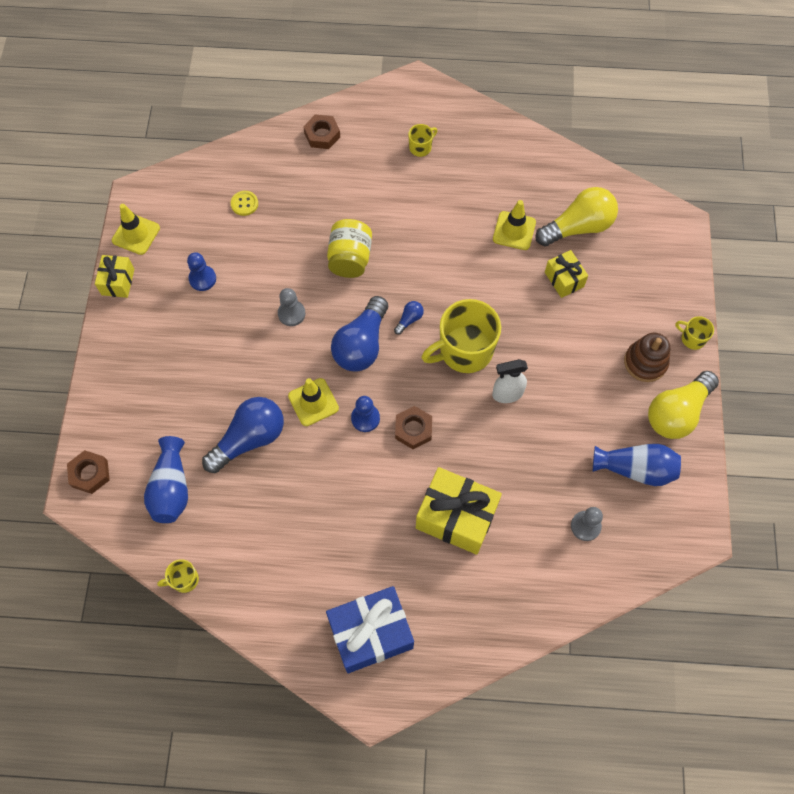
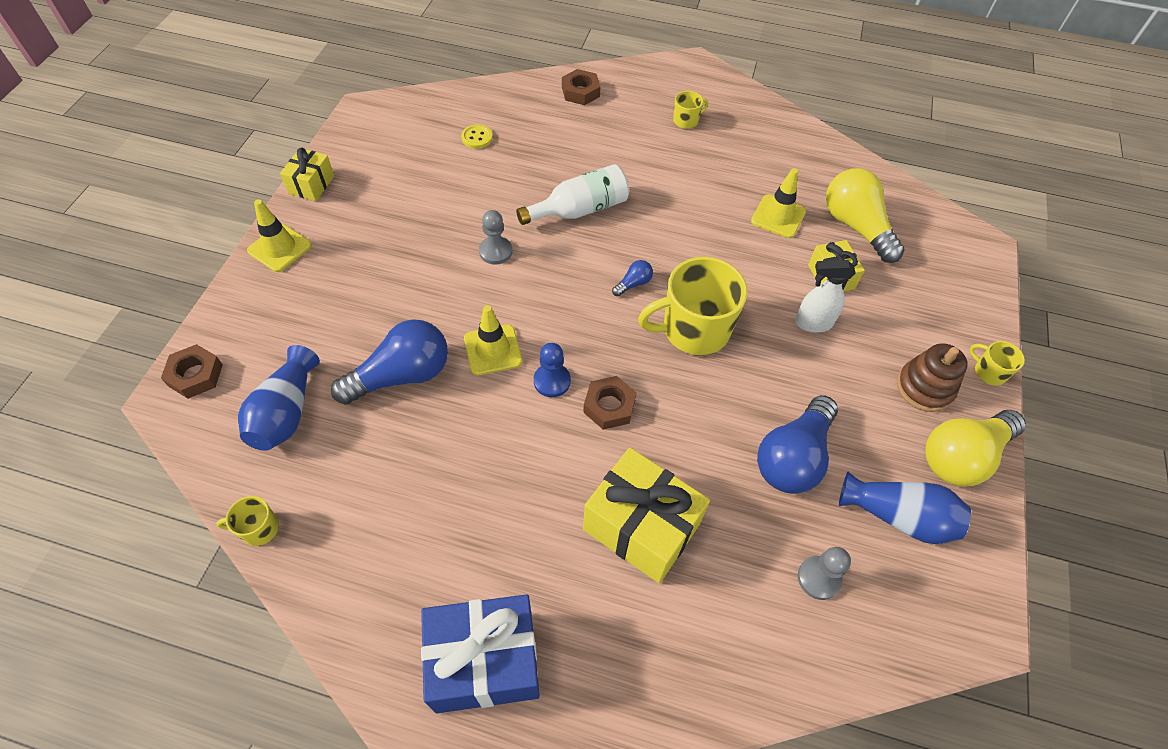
camera: 10 degrees right, 10 degrees down
(136, 234) = (349, 144): yellow traffic cone -> yellow traffic cone (279, 248)
(202, 279) = (406, 199): blue pawn -> none
(350, 259) = (579, 209): yellow jar -> white bottle
(361, 344) = (569, 299): blue light bulb -> blue light bulb (793, 457)
(507, 394) = (738, 389): white spray bottle -> white spray bottle (812, 323)
(578, 227) = (855, 226): yellow light bulb -> yellow light bulb turned 105 degrees counterclockwise

